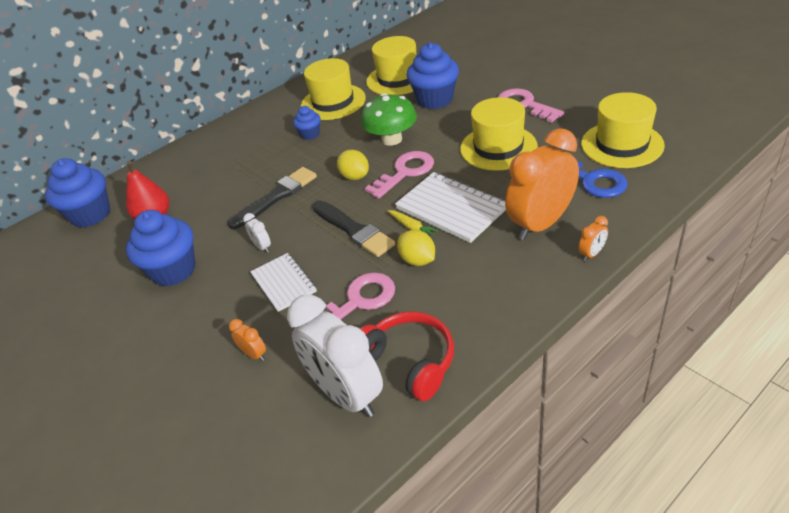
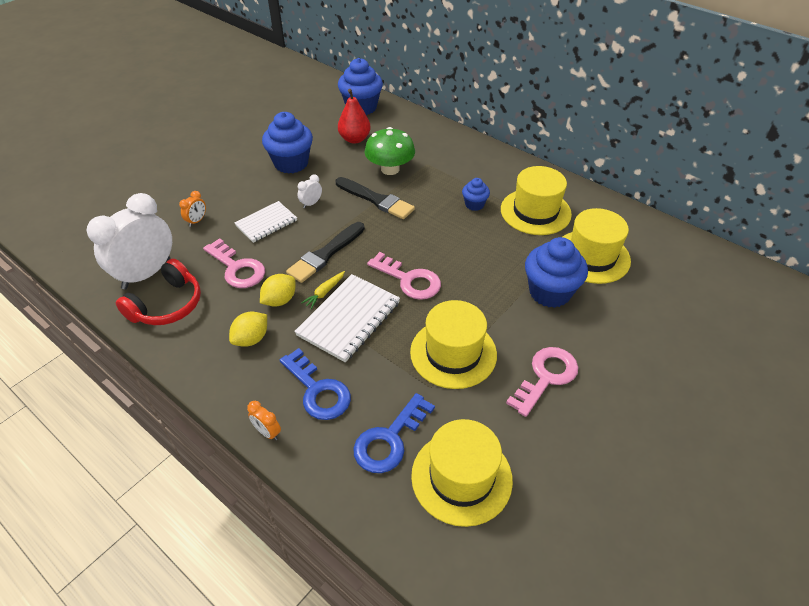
camera: 75 degrees right, 5 degrees up
(355, 176) = (404, 245): yellow lemon -> yellow lemon (251, 339)
(392, 139) = (467, 264): green mushroom -> green mushroom (390, 169)
(541, 224) = (318, 390): orange clock -> blue key

